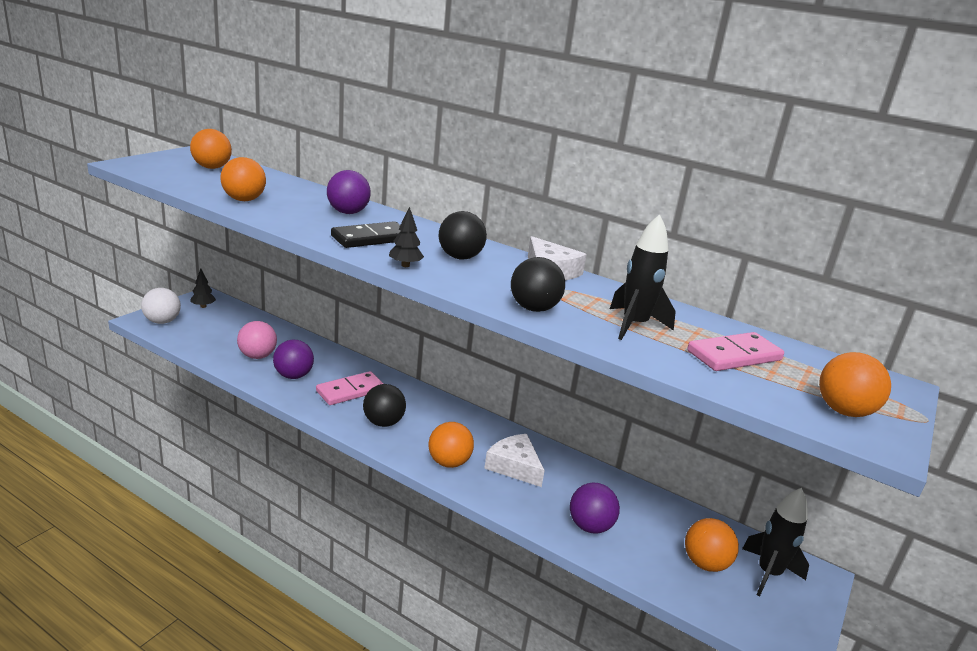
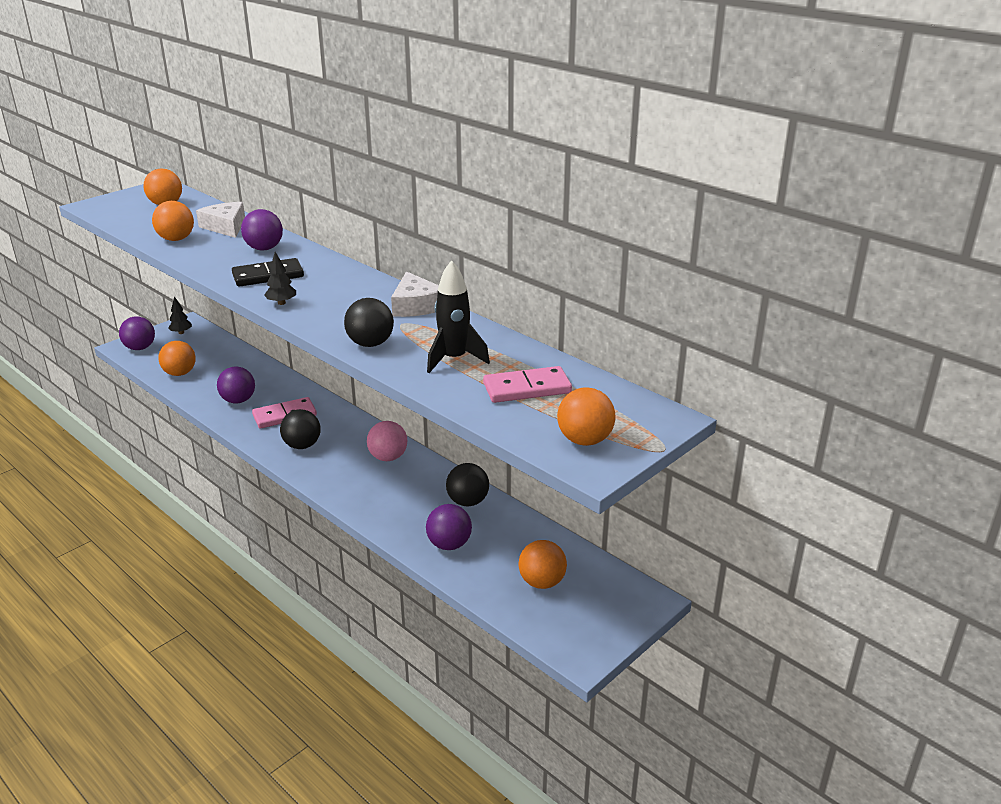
camera: 15 degrees right, 5 degrees up
(162, 321) = (140, 348): white ball -> purple ball
(257, 356) = (213, 381): pink ball -> pink ball (388, 457)
(449, 462) = (346, 483): orange ball -> orange ball (180, 373)
(460, 257) = (339, 293): black ball -> black ball (468, 501)
(514, 466) = (406, 489): white cheese -> white cheese (226, 227)
(768, 573) = (600, 594): black rocket -> none

